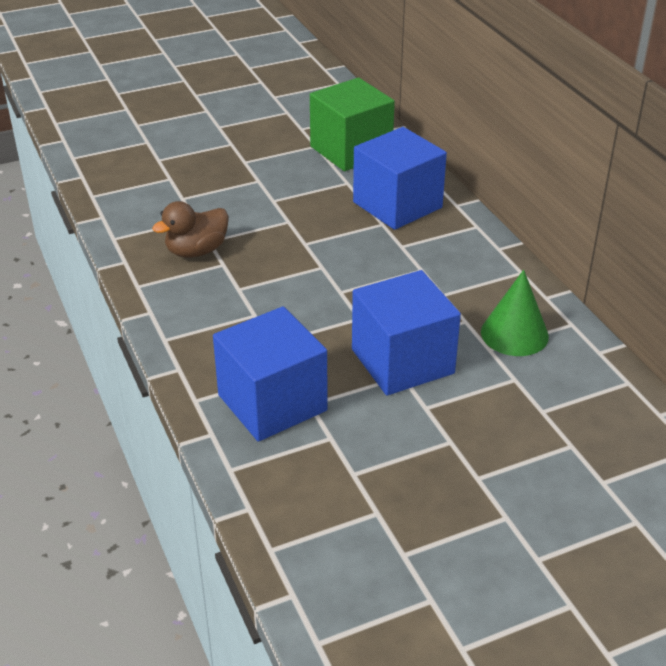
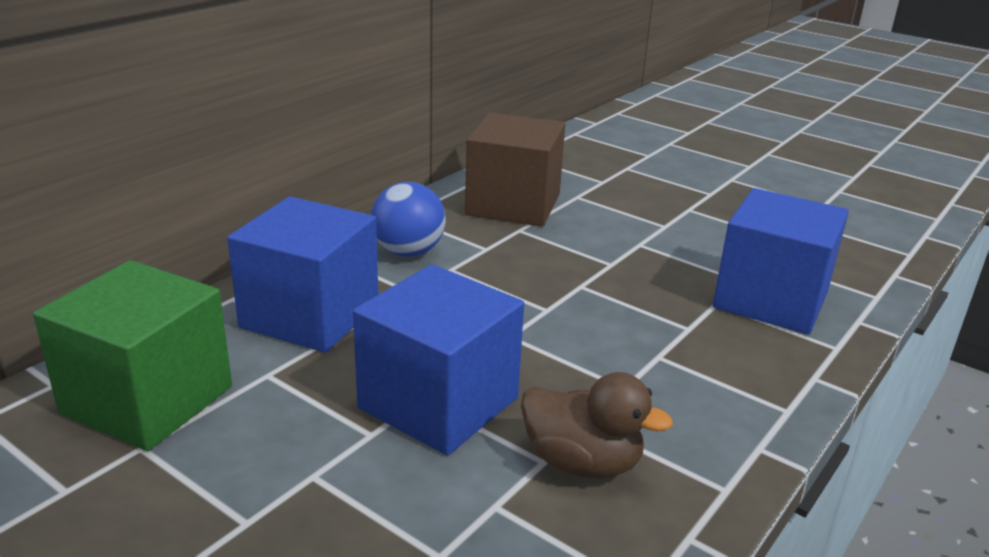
camera: 120 degrees left, 10 degrees down
(402, 361) = (620, 247): blue cube -> blue cube (438, 403)
(458, 258) = (408, 252): none -> blue ball
(514, 334) = (513, 205): green cone -> brown cube

